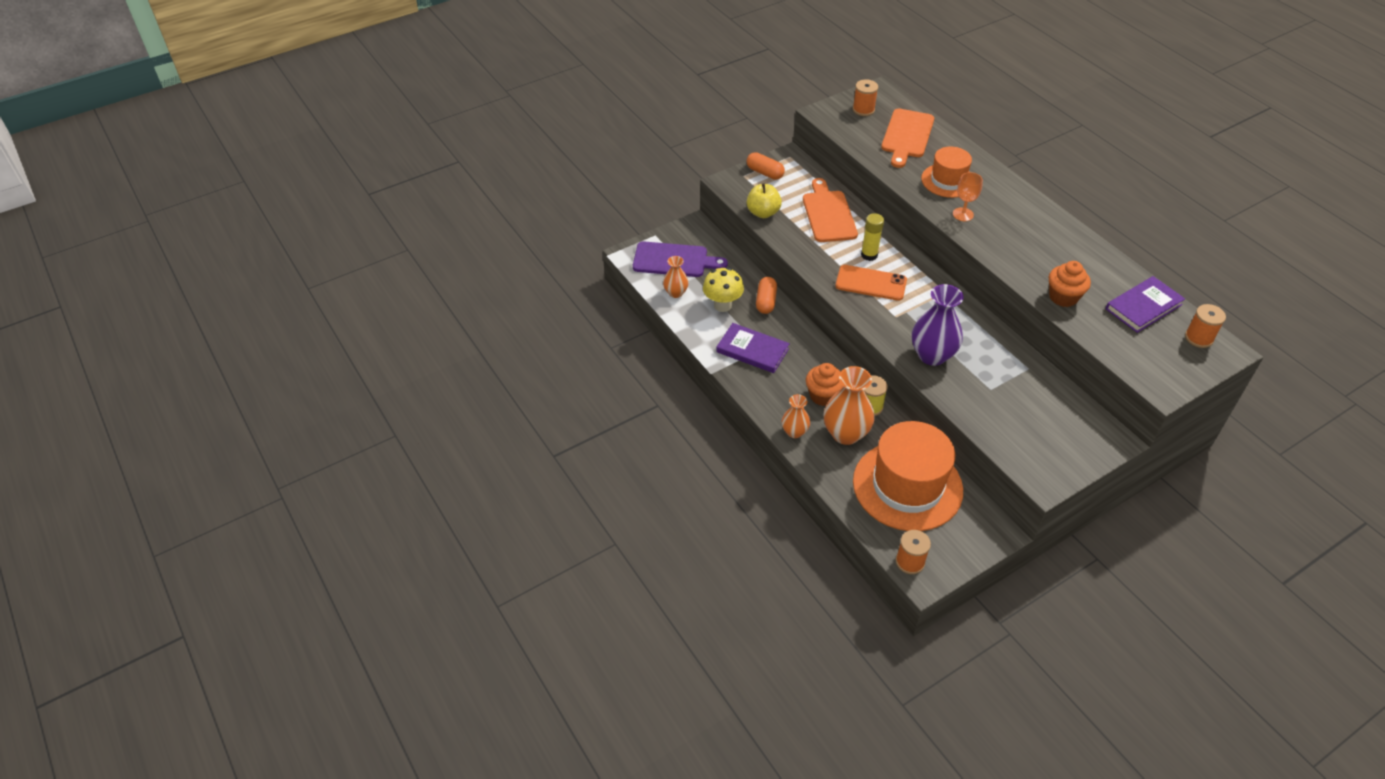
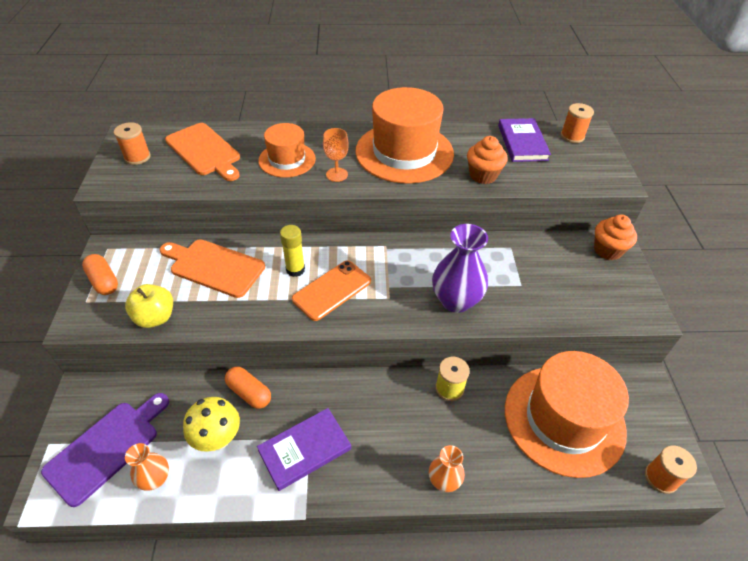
camera: 60 degrees left, 0 degrees up
(765, 173) = (104, 281): orange capsule -> orange capsule turned 75 degrees clockwise
(823, 395) = (411, 420): orange cupcake -> orange cupcake (607, 250)
(845, 434) = (472, 432): orange vase -> none
(1036, 239) = (404, 152): none -> orange hat

